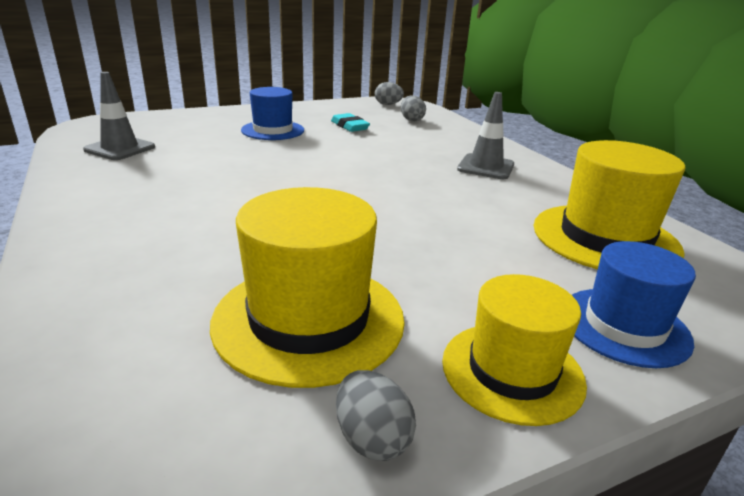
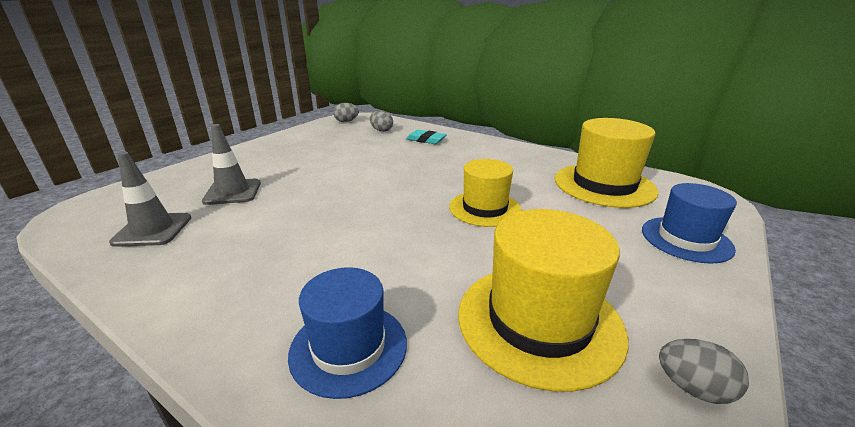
camera: 30 degrees left, 0 degrees up
(273, 130) = (284, 168): blue hat -> blue hat (348, 347)
(349, 126) = (343, 147): turquoise eraser -> turquoise eraser (426, 140)
(485, 167) = (479, 155): grey traffic cone -> grey traffic cone (233, 192)
(512, 371) = (684, 296): yellow hat -> yellow hat (484, 208)

